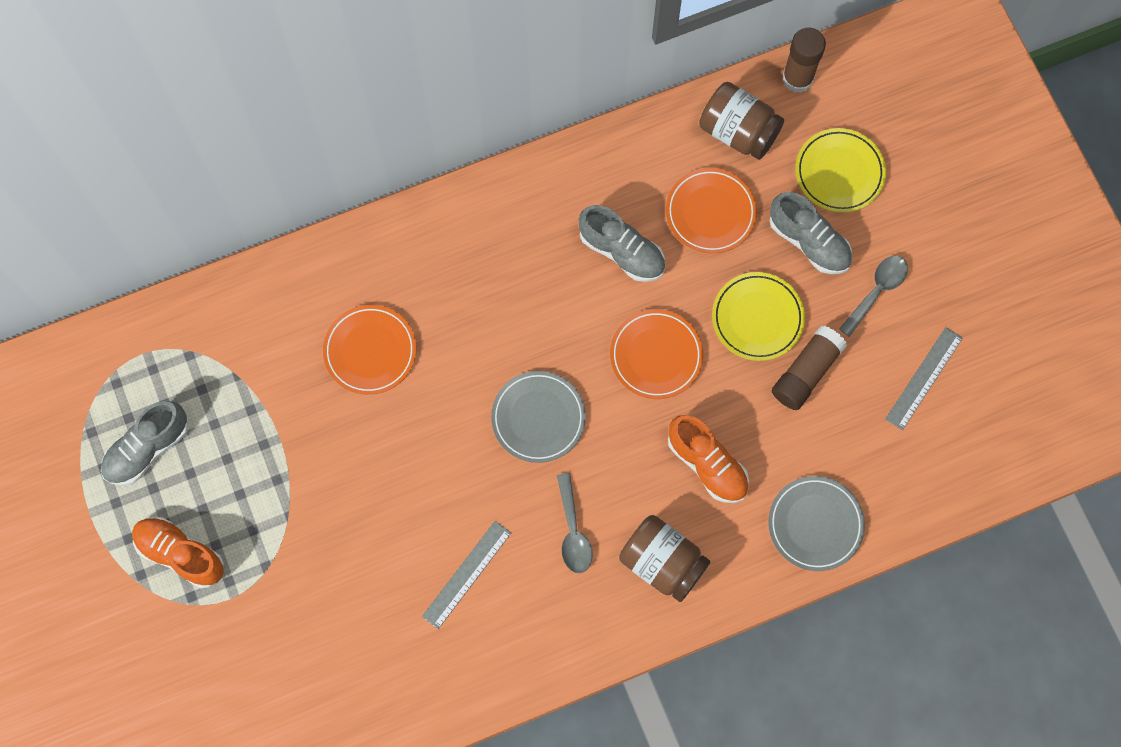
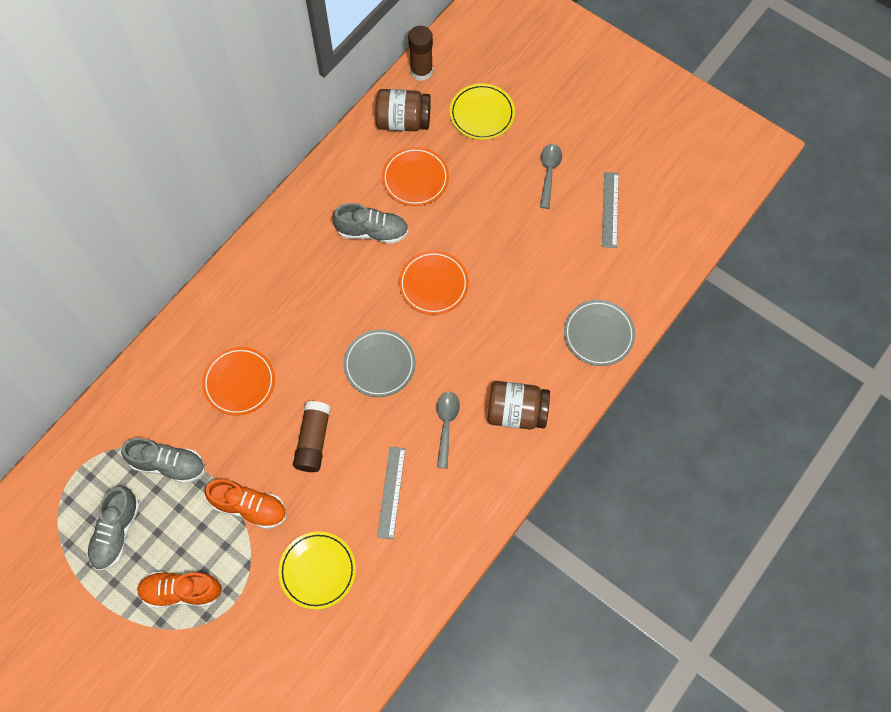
camera: 30 degrees left, 5 degrees down
(573, 531) = (446, 424): grey spoon -> grey spoon turned 135 degrees counterclockwise
(707, 464) = (507, 334): orange shoe -> orange shoe (250, 507)
(757, 318) = (484, 227): yellow plate -> yellow plate (317, 571)
(806, 372) = (535, 244): brown glue stick -> brown glue stick (313, 440)
(809, 242) = (488, 165): grey shoe -> grey shoe (168, 464)

